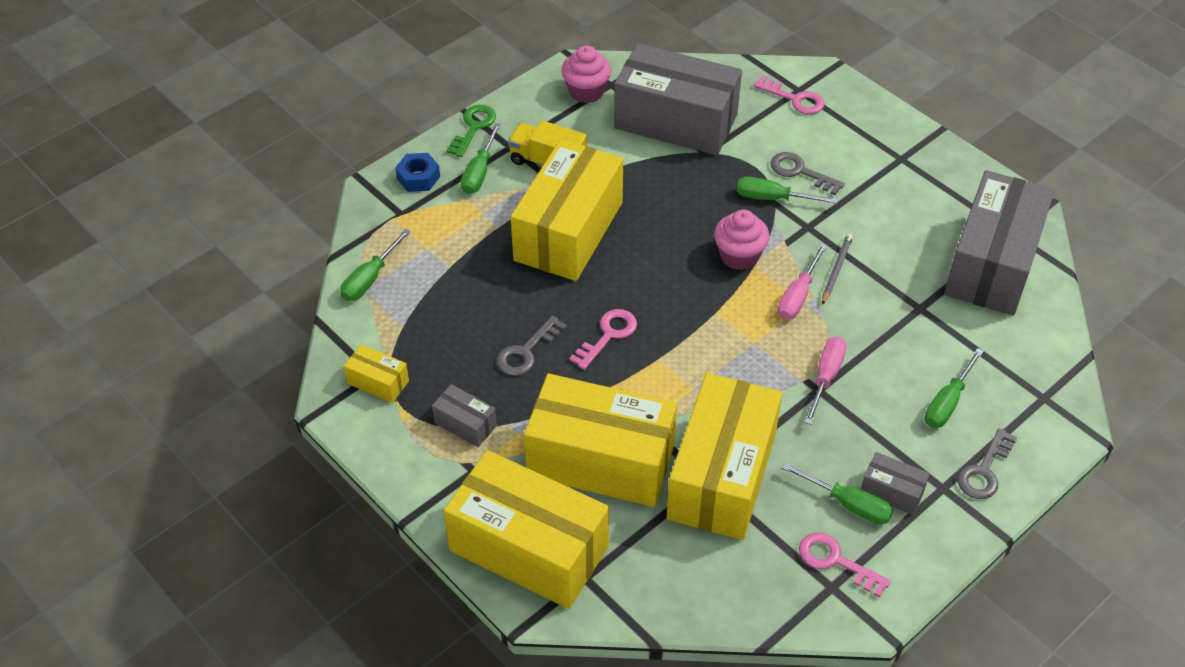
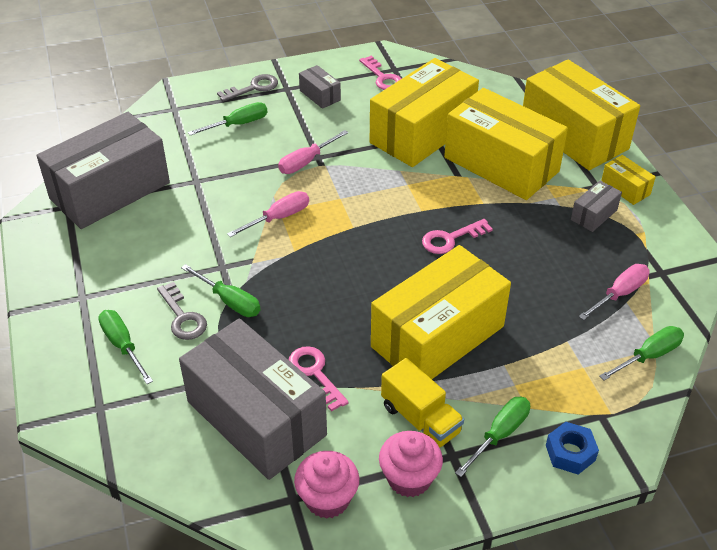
camera: 155 degrees left, 5 degrees down
(378, 382) = (659, 265): yellow box -> yellow box (625, 188)
(412, 333) = (619, 294): none -> pink screwdriver
(465, 424) = (594, 215): grey box -> grey box turned 75 degrees clockwise
(473, 127) = (484, 498): green key -> none
(526, 352) = (524, 248): grey key -> none
(739, 256) = (300, 262): pink cupcake -> pink cupcake (409, 478)
(794, 99) = (114, 397): pink key -> pink key (315, 373)
(836, 270) = (231, 226): grey pencil -> none
(848, 504) = (352, 98): green screwdriver -> green screwdriver (123, 345)

